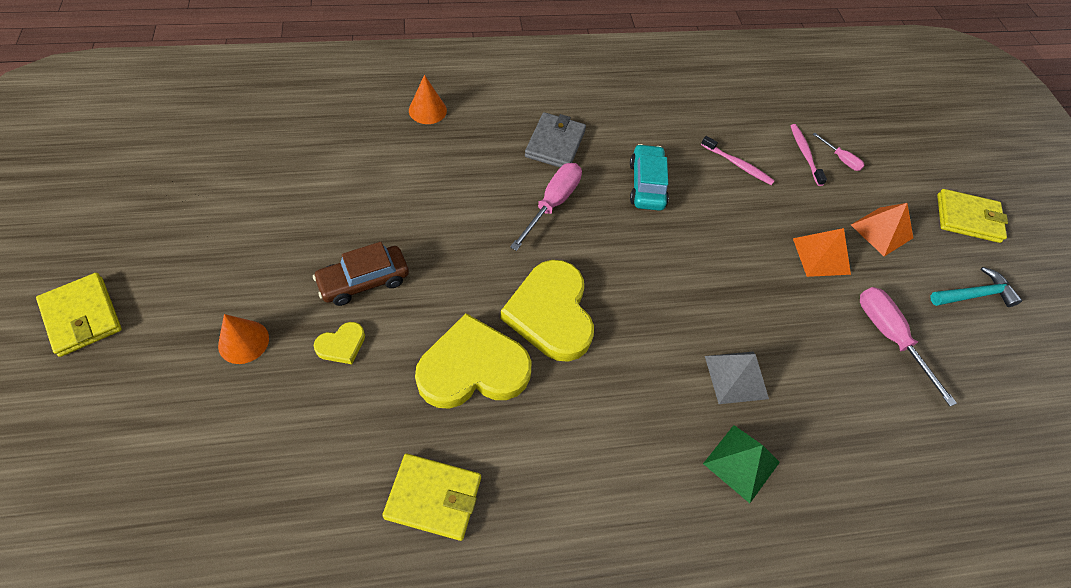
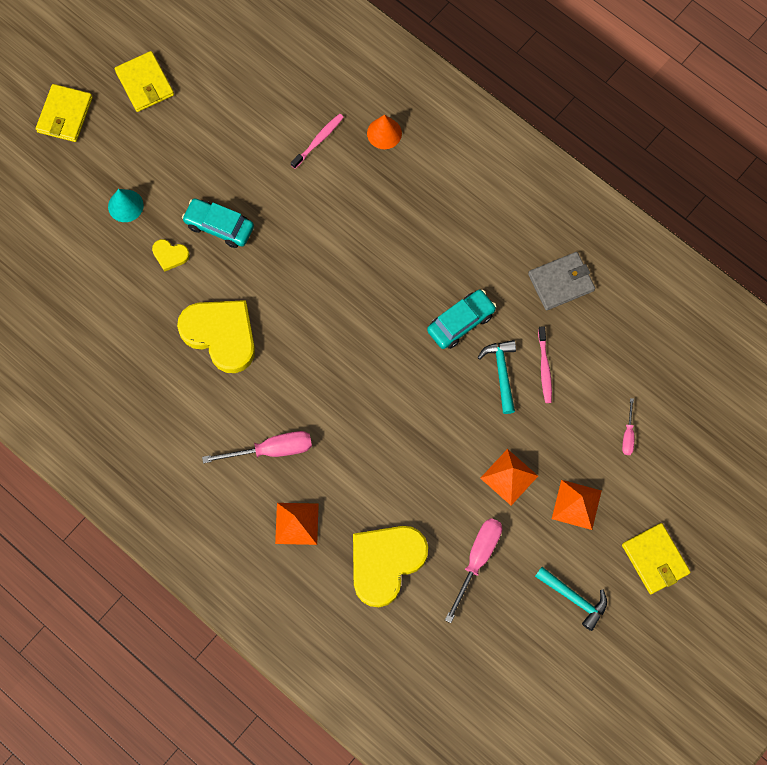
camera: 55 degrees right, 15 degrees up
(243, 341) = (125, 205): orange cone -> turquoise cone
(364, 281) = (219, 226): brown car -> turquoise car
(433, 497) = (132, 380): yellow wallet -> yellow wallet (145, 83)
(551, 313) = (297, 346): yellow heart -> yellow heart (385, 563)
(552, 204) = (382, 278): pink screwdriver -> pink screwdriver (271, 450)
(555, 144) = (438, 236): grey wallet -> grey wallet (561, 282)
(718, 192) = (501, 373): none -> turquoise hammer
(736, 377) = (354, 483): grey pyramid -> none
(741, 462) = (297, 523): green pyramid -> orange pyramid
(805, 154) = (606, 406): pink toothbrush -> pink toothbrush (318, 140)

